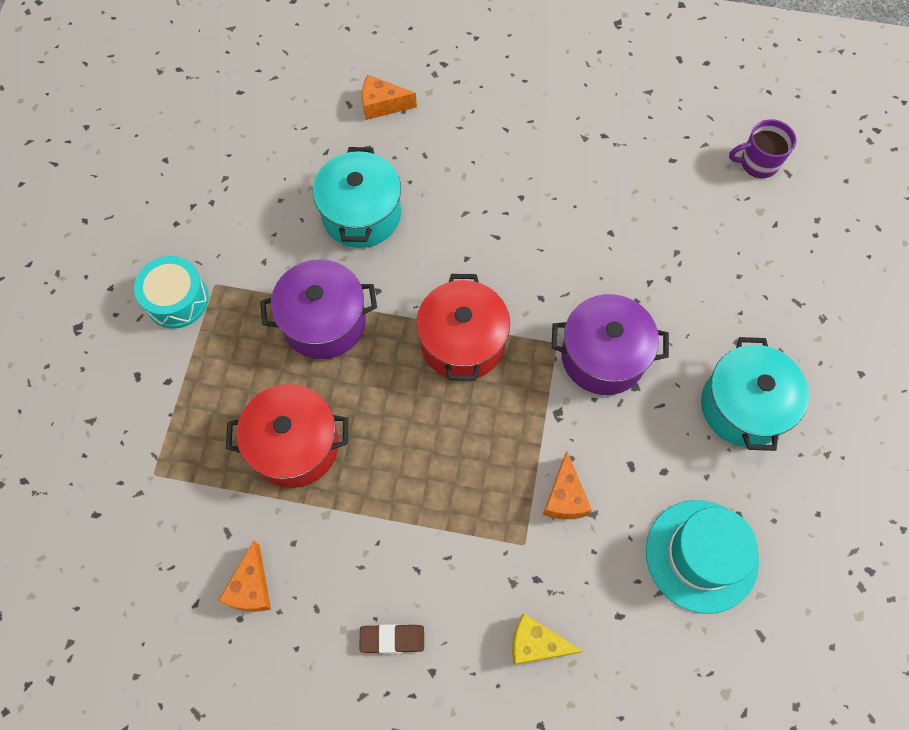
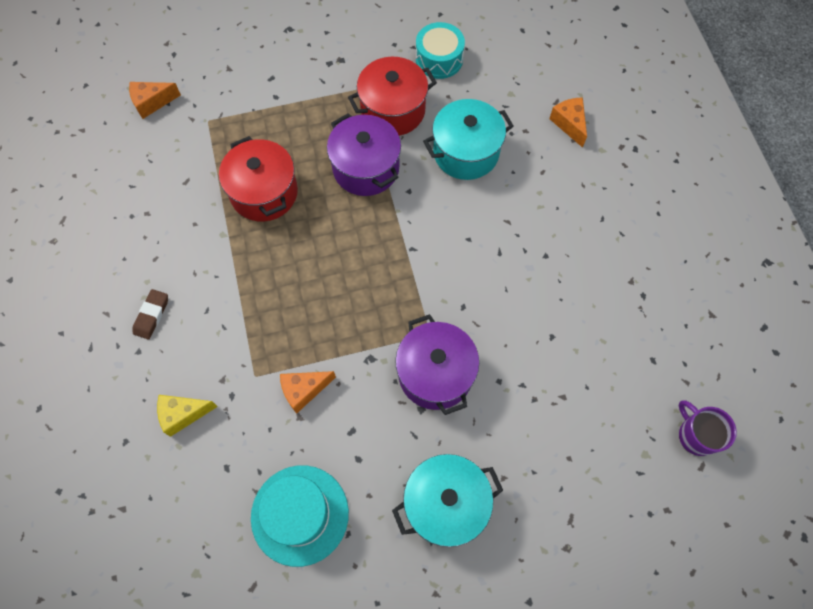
camera: 65 degrees right, 0 degrees up
(177, 299) = (337, 73): turquoise drum -> turquoise drum (439, 59)
(251, 587) = (154, 213): orange cheese -> orange cheese (152, 103)
(392, 639) = (151, 315): brown eraser -> brown eraser turned 45 degrees clockwise
(462, 342) = (396, 266): red pot -> red pot (393, 110)
(536, 644) = (183, 414): yellow cheese -> yellow cheese turned 90 degrees counterclockwise

